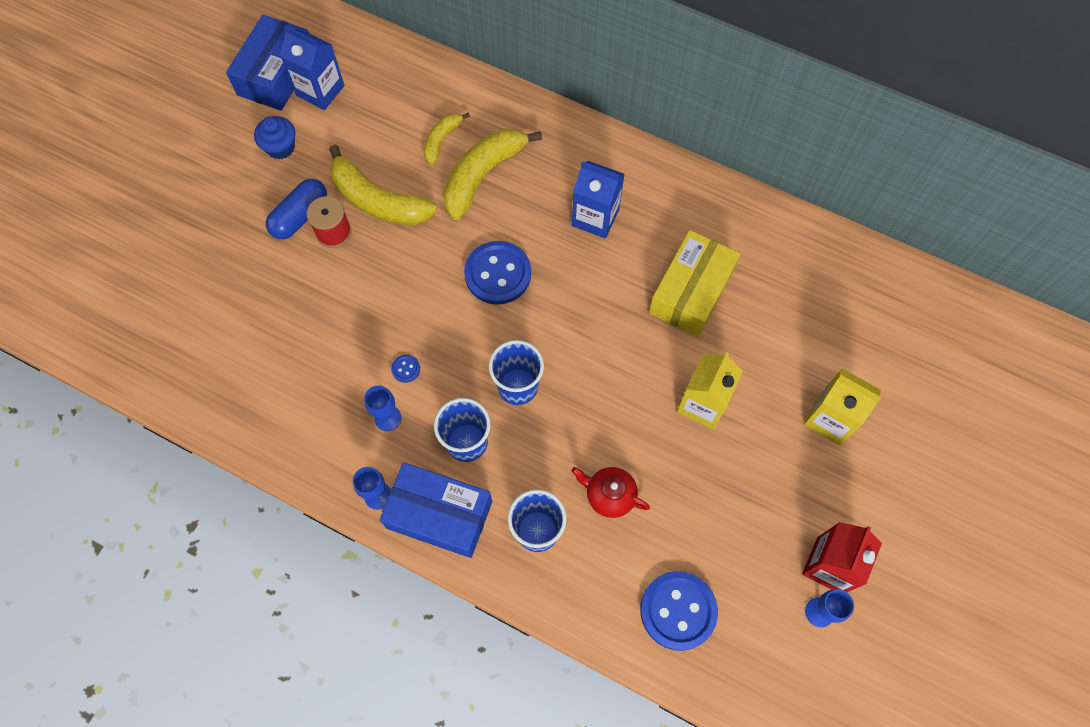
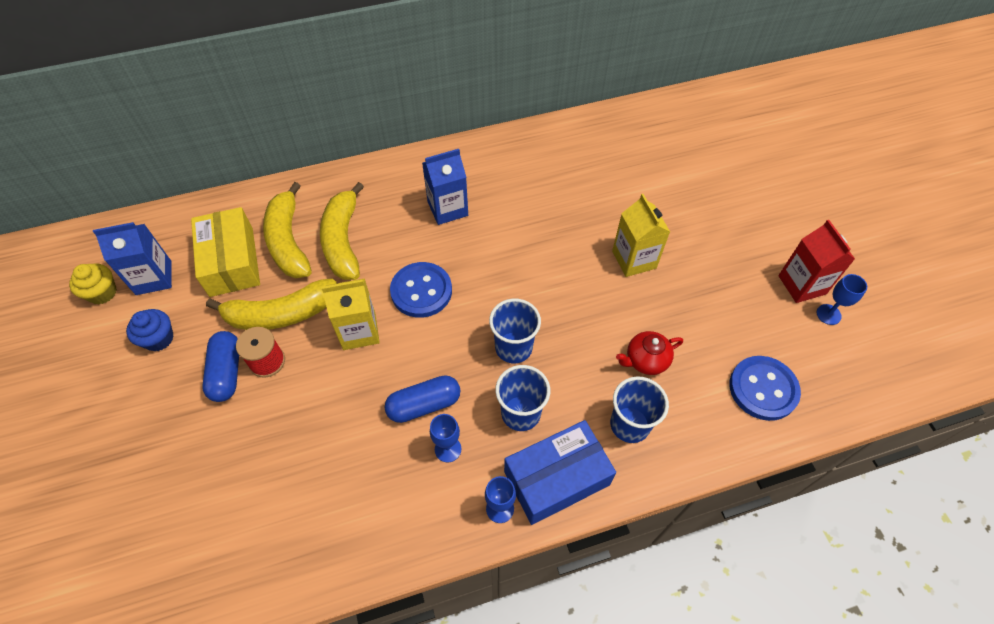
camera: 45 degrees left, 10 degrees down
(276, 74) = (102, 293): blue box -> yellow cupcake
(406, 369) = (424, 405): blue button -> blue capsule
(441, 140) = (288, 241): yellow banana -> yellow banana, size x1.84
(691, 292) = (554, 204): yellow box -> yellow box (231, 261)
(830, 419) = (707, 208): yellow carton -> yellow carton (359, 331)

